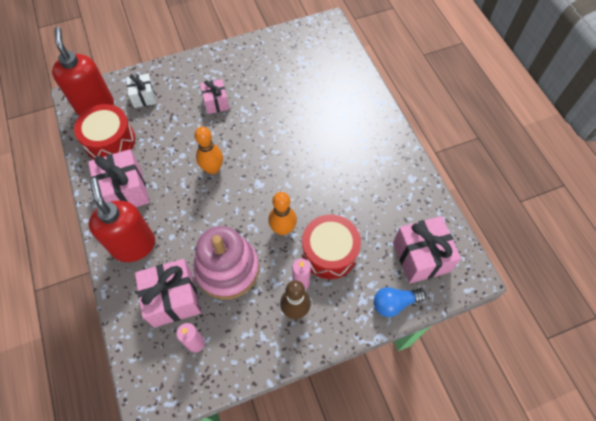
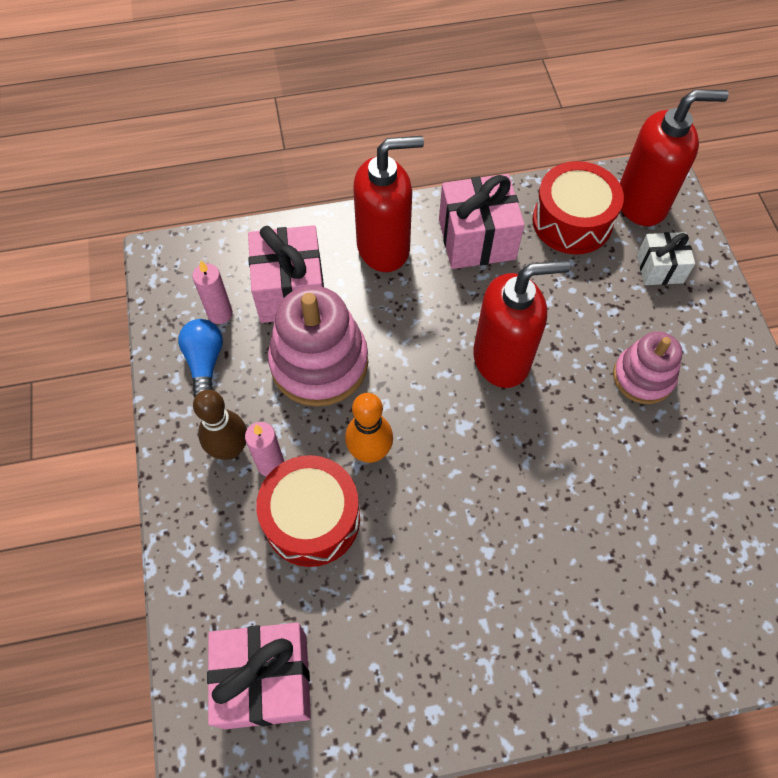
camera: 100 degrees right, 0 degrees up
(212, 169) = (502, 359): orange bowling pin -> red soap dispenser
(216, 103) = (643, 377): pink gift -> pink stacking toy
(394, 303) = (196, 608): blue light bulb -> blue light bulb (205, 362)

